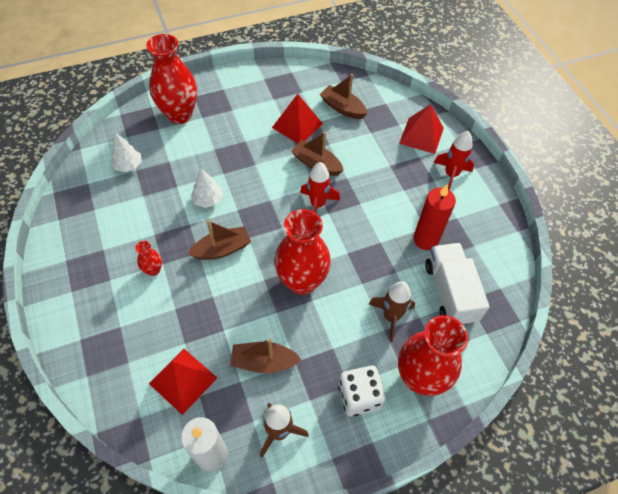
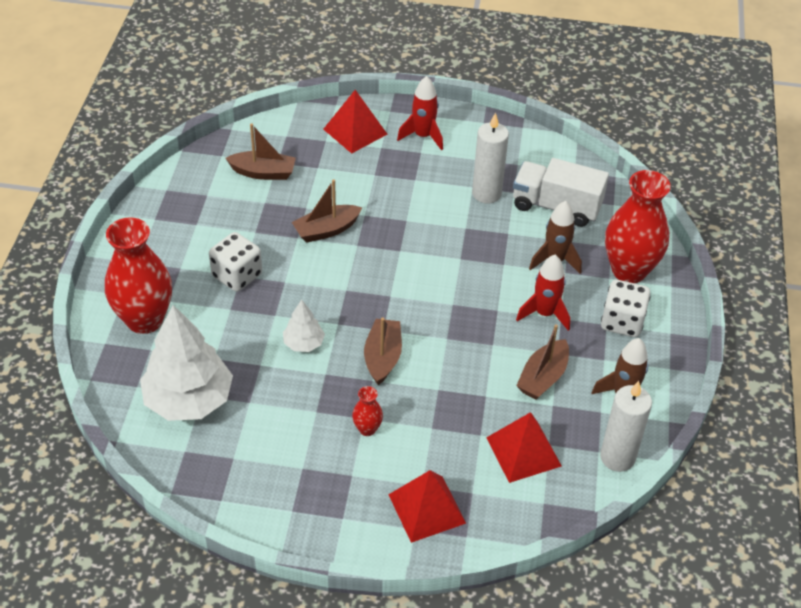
camera: 60 degrees left, 10 degrees down
(128, 165) = (189, 400): white tree -> white tree, size x2.08
(244, 139) = (237, 275): none -> white dice
(297, 125) = (256, 221): red pyramid -> red pyramid (427, 508)
(302, 281) = (470, 308): red vase -> none
(317, 204) = (382, 254): red rocket -> red rocket (544, 313)
(343, 108) = (263, 172): brown boat -> brown boat turned 150 degrees counterclockwise
(425, 239) = (486, 193): red candle -> white candle

